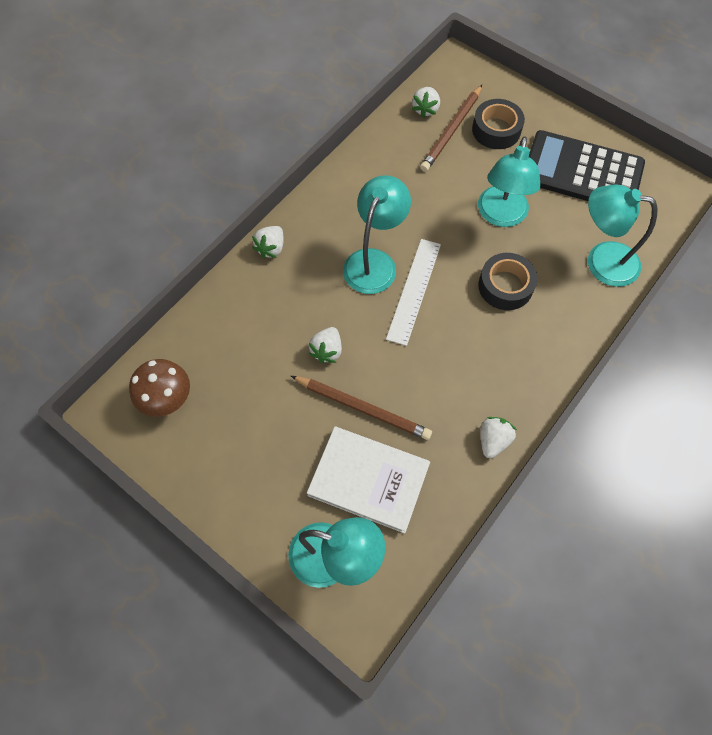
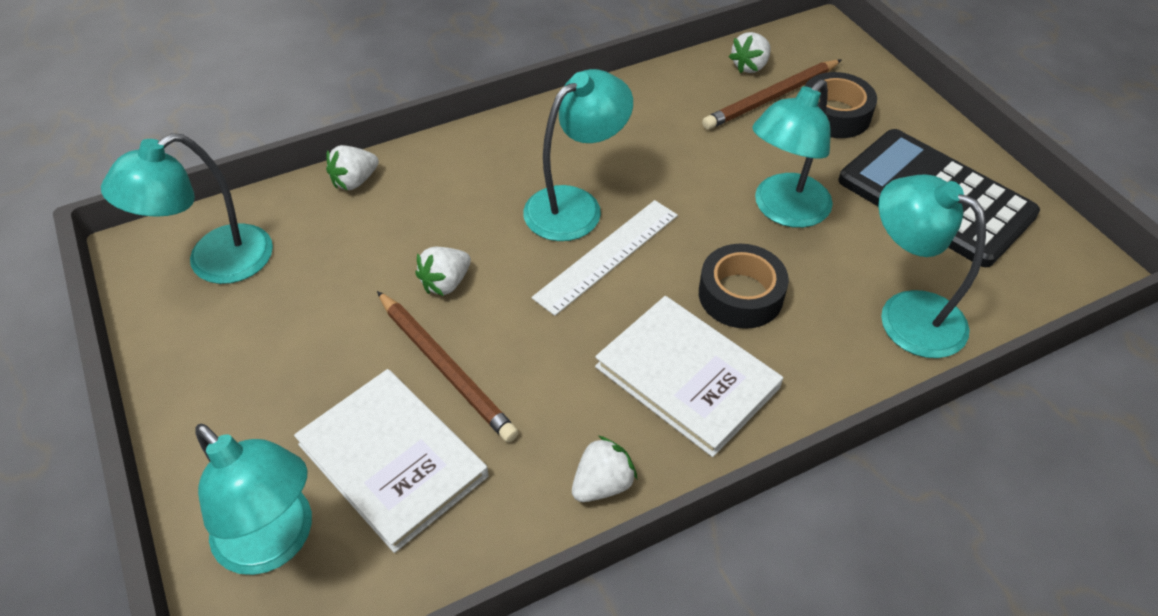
camera: 25 degrees right, 15 degrees down
(167, 399) = (215, 263): brown mushroom -> turquoise lamp
(271, 248) = (455, 148): white strawberry -> white strawberry (355, 181)
(503, 354) = (686, 377): none -> white book

